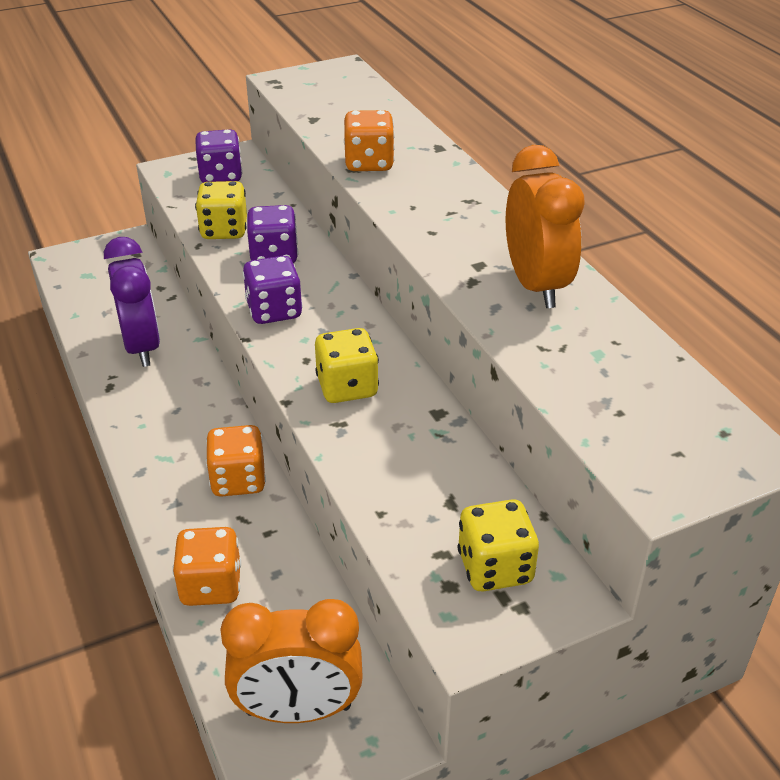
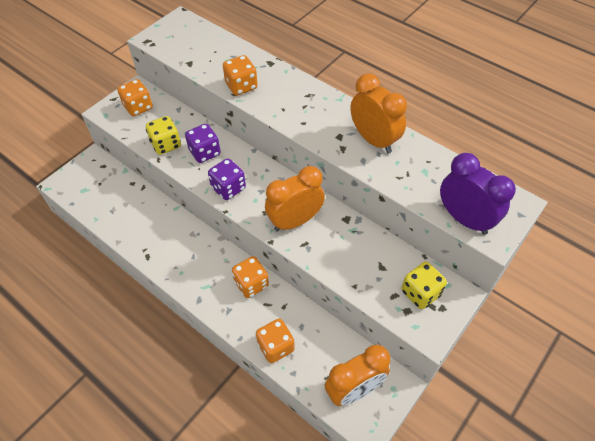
camera: 25 degrees left, 15 degrees up
(142, 347) = (148, 225): purple clock -> purple clock (464, 219)
(221, 176) = (138, 107): purple dice -> orange dice
(347, 387) = (295, 221): yellow dice -> orange clock

